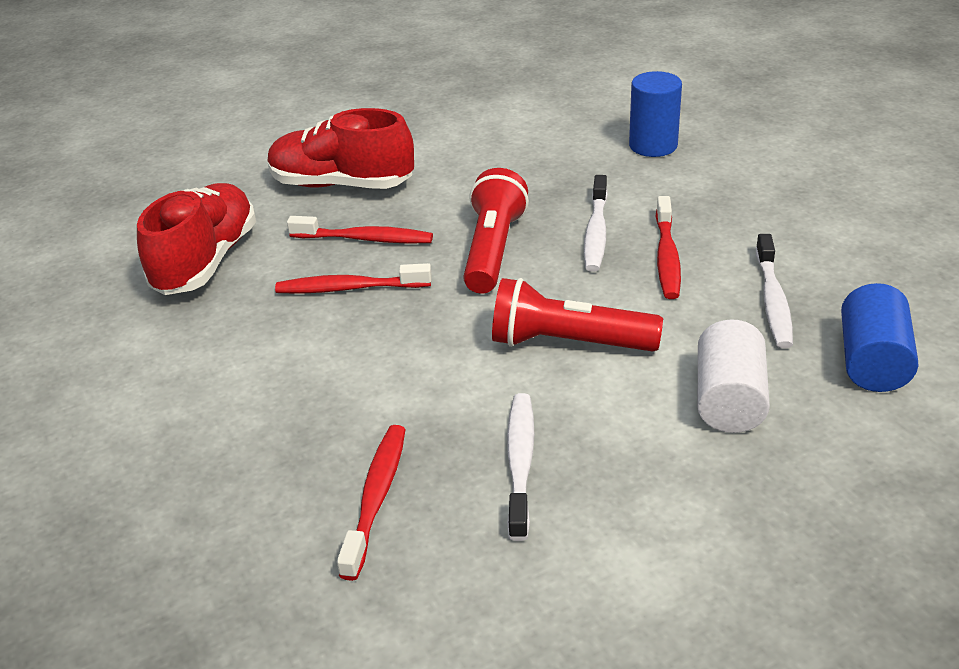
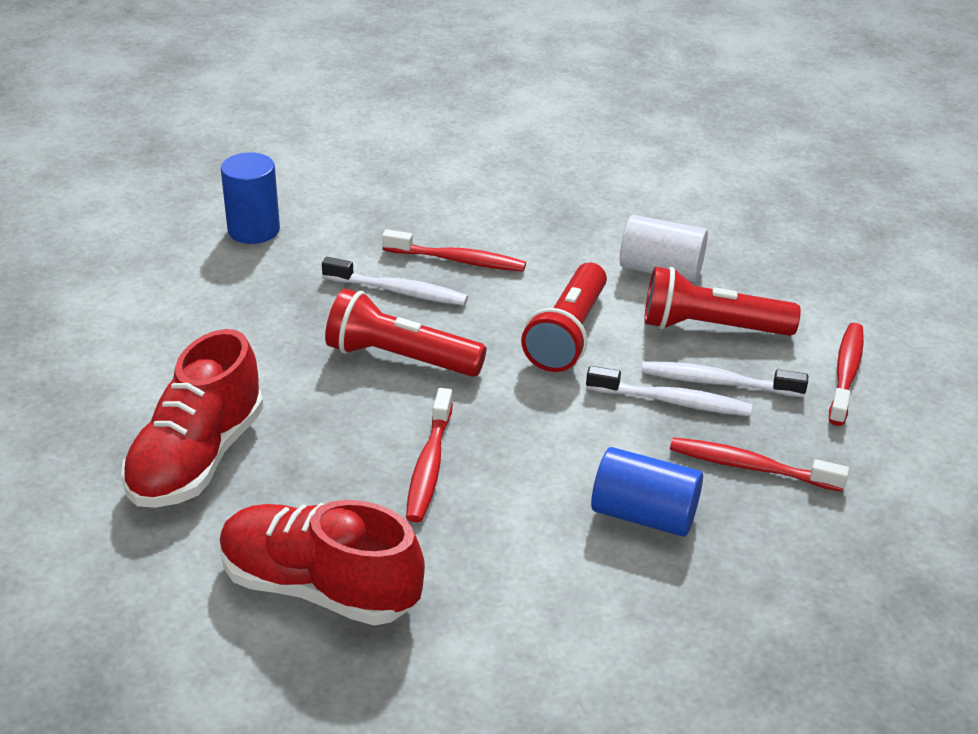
camera: 85 degrees left, 0 degrees up
(365, 239) = (335, 447): red toothbrush -> red toothbrush (846, 373)
(627, 451) = (710, 327): none -> red flashlight
(773, 300) = (542, 223): white toothbrush -> white toothbrush (673, 401)
(872, 361) = (630, 201): blue cylinder -> blue cylinder (644, 515)

